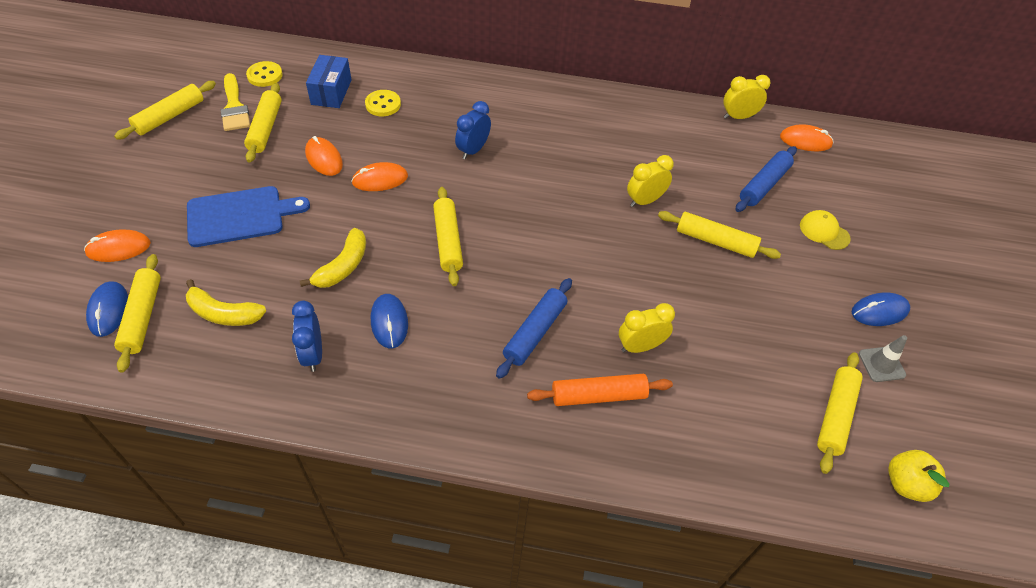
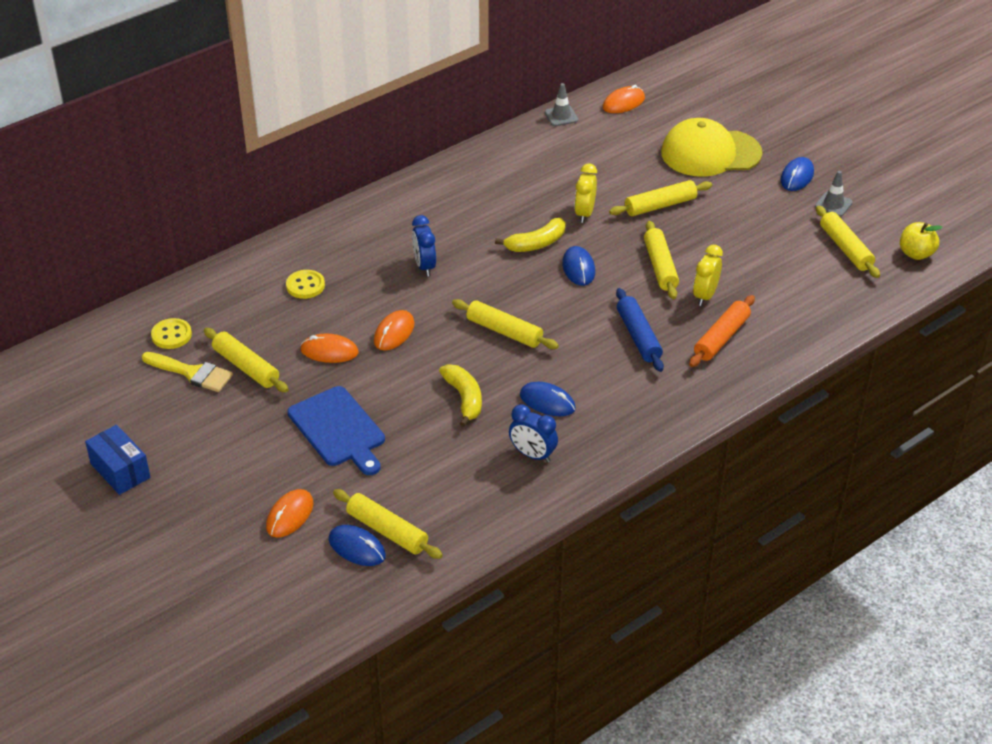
camera: 45 degrees left, 10 degrees down
(170, 116) = (151, 418): yellow rolling pin -> yellow rolling pin (660, 266)
(224, 313) = (437, 484): yellow banana -> yellow banana (536, 243)
(240, 216) = (338, 429): blue cutting board -> blue cutting board turned 120 degrees clockwise
(331, 92) = (249, 307): blue box -> blue box (120, 471)
(575, 238) = (578, 268): none -> blue mouse
(738, 117) = (561, 116): yellow clock -> grey traffic cone
(764, 184) = (638, 150): blue rolling pin -> none
(824, 231) = (710, 153): yellow cap -> yellow cap, size x2.20

